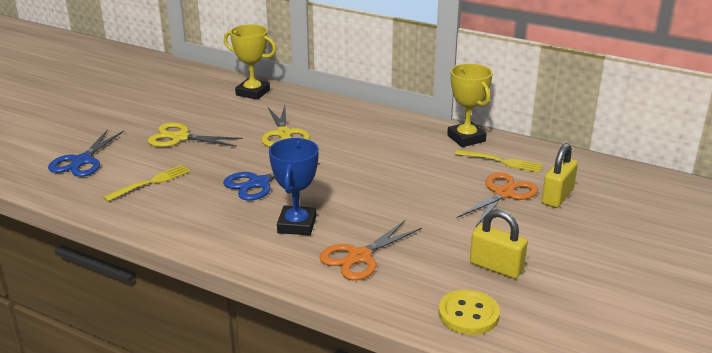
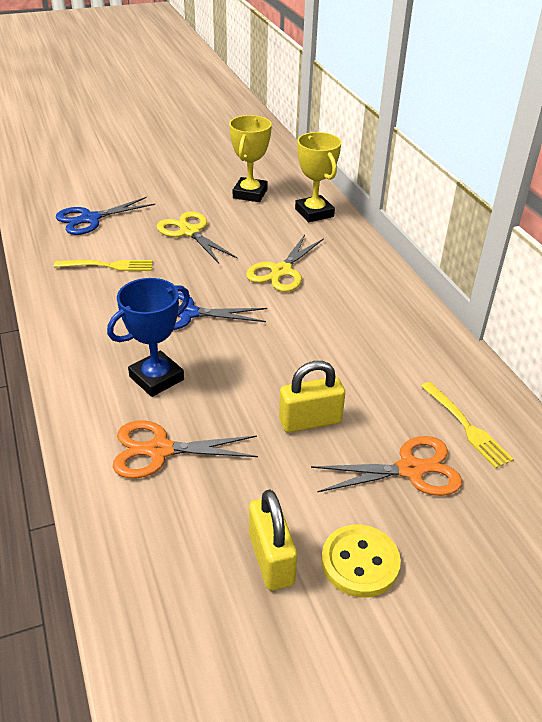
camera: 40 degrees right, 10 degrees up
(466, 138) = (464, 373): yellow trophy -> yellow trophy (250, 194)
(468, 314) = (162, 596): yellow button -> yellow button (360, 562)
(557, 197) = (473, 515): yellow padlock -> yellow padlock (310, 421)

